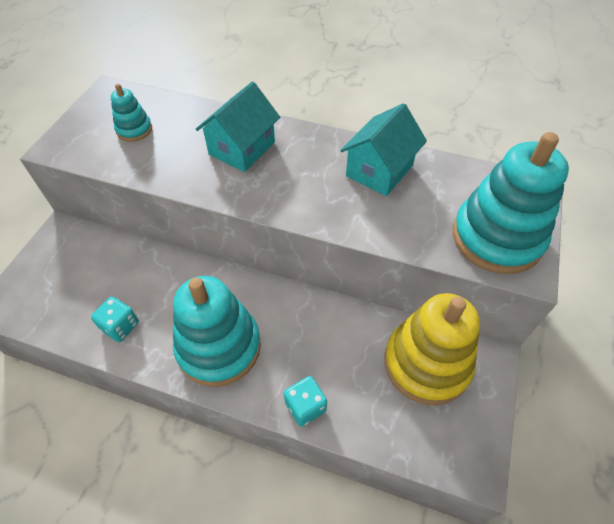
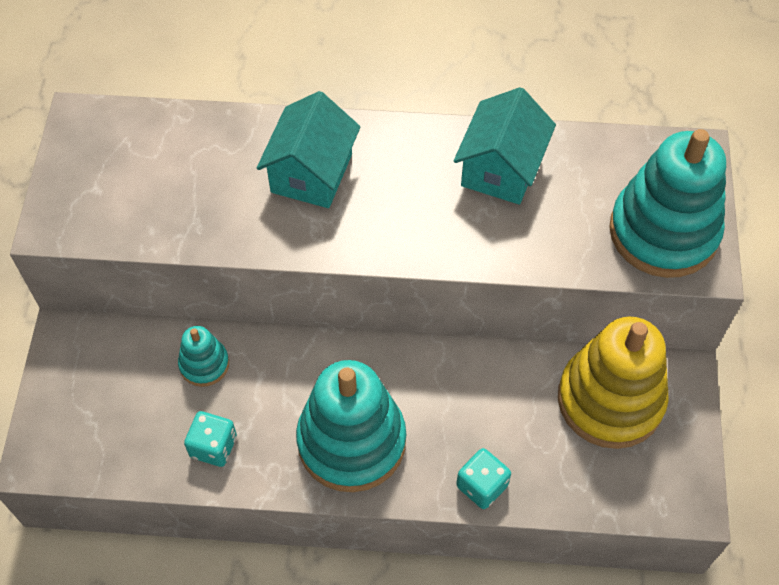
camera: 15 degrees left, 5 degrees up
(134, 130) = (150, 175): turquoise stacking toy -> turquoise stacking toy (204, 364)

